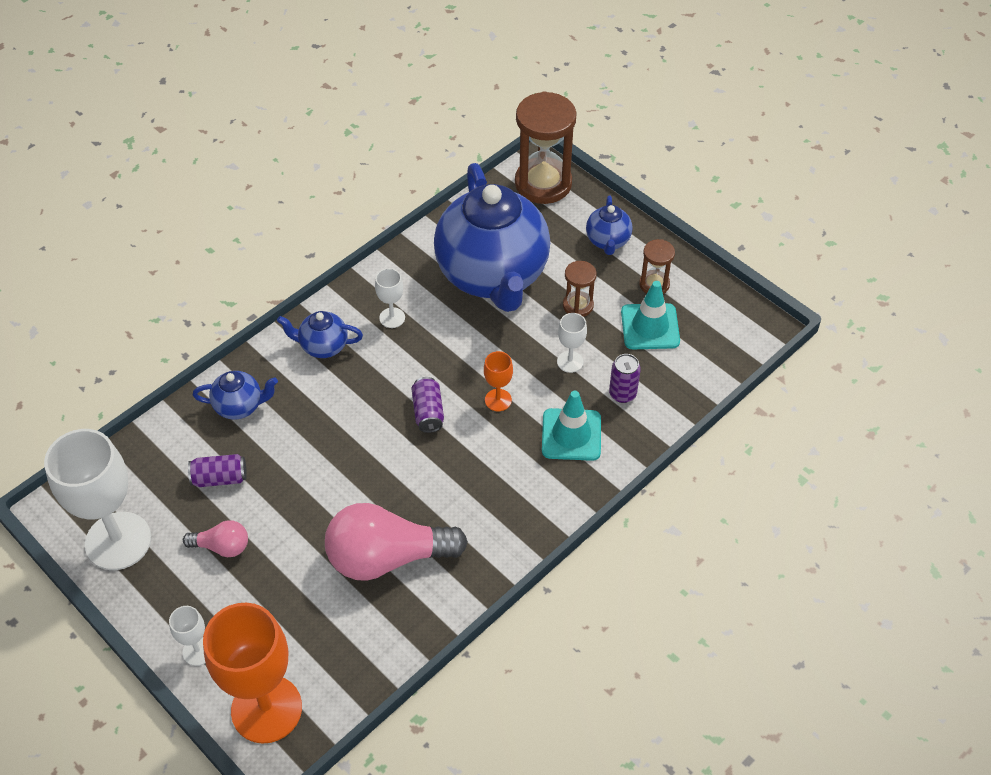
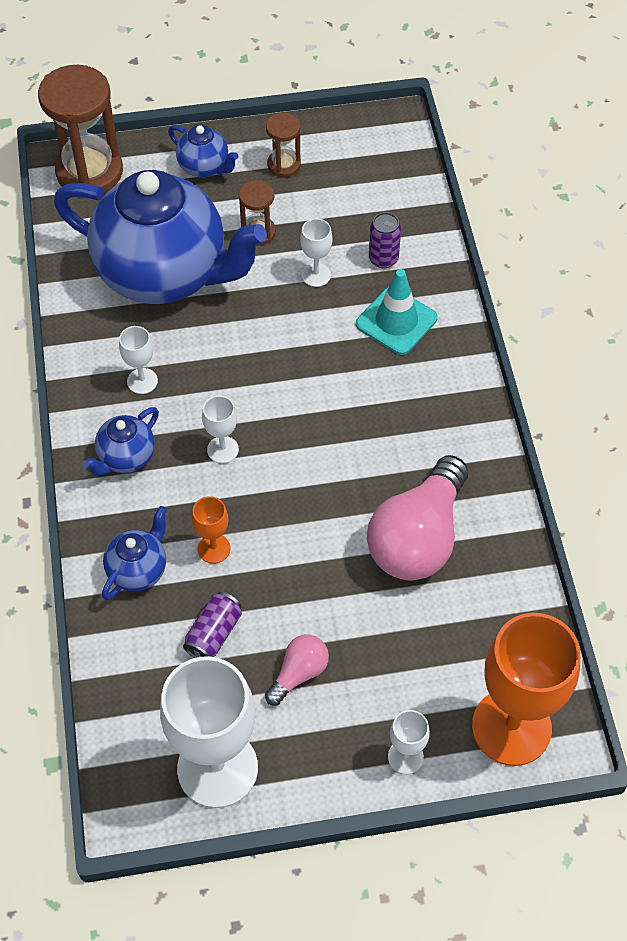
camera: 55 degrees left, 5 degrees up
(371, 396) = (222, 449): none -> white goblet
(428, 412) = (280, 414): purple can -> none
(498, 400) = (313, 353): orange goblet -> orange goblet (214, 548)
(650, 327) = (328, 196): turquoise traffic cone -> none

